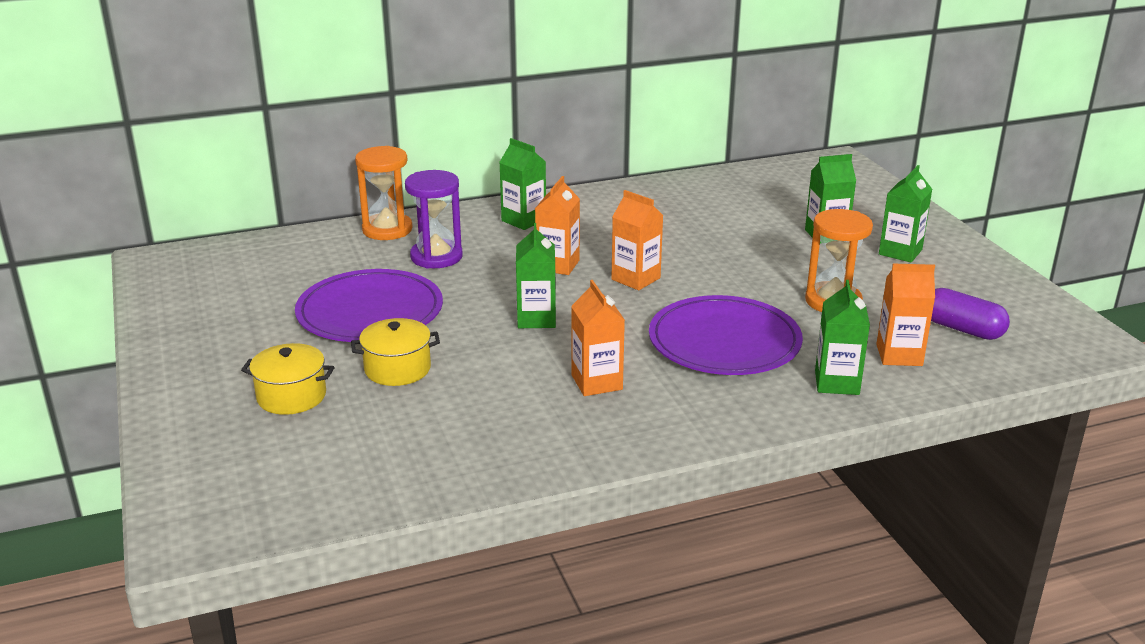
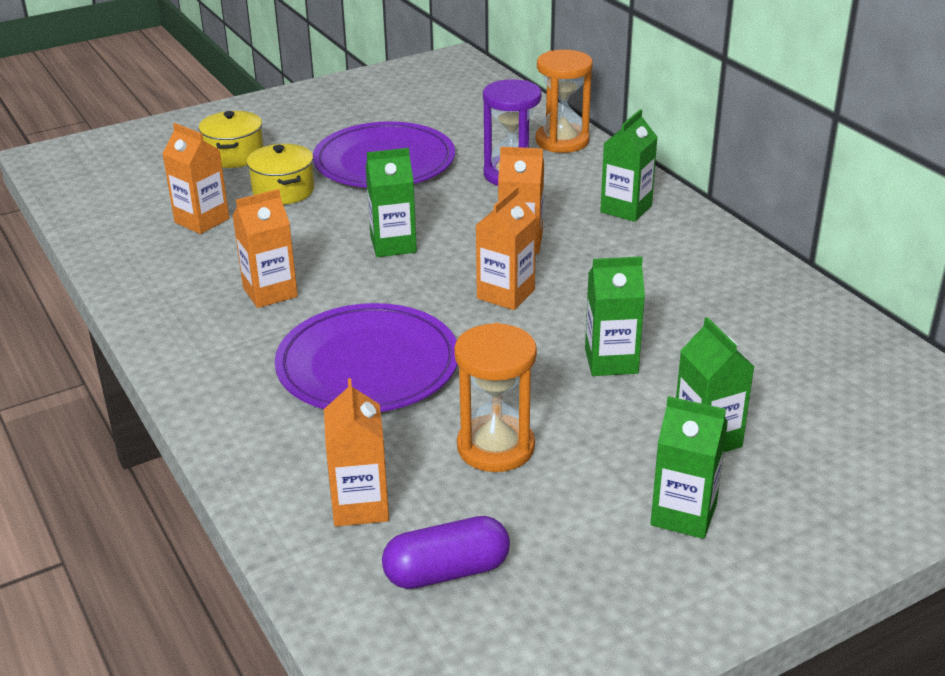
camera: 80 degrees right, 5 degrees up
(436, 418) = (202, 220): none -> orange carton
(836, 383) = (285, 452): green carton -> green carton (611, 361)
(962, 329) = (447, 571): purple capsule -> purple capsule turned 45 degrees clockwise

